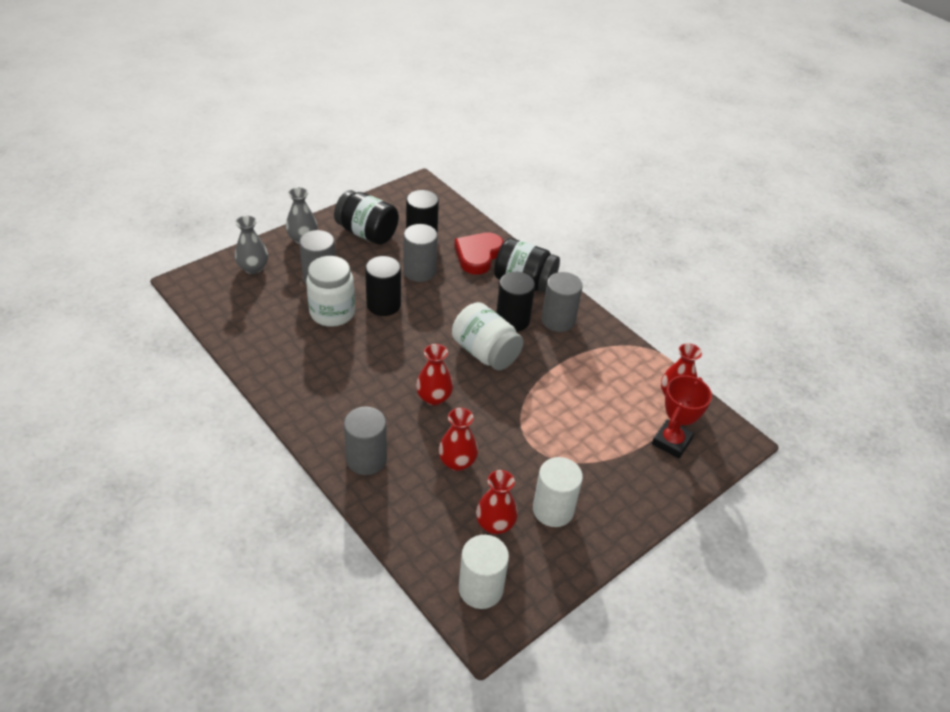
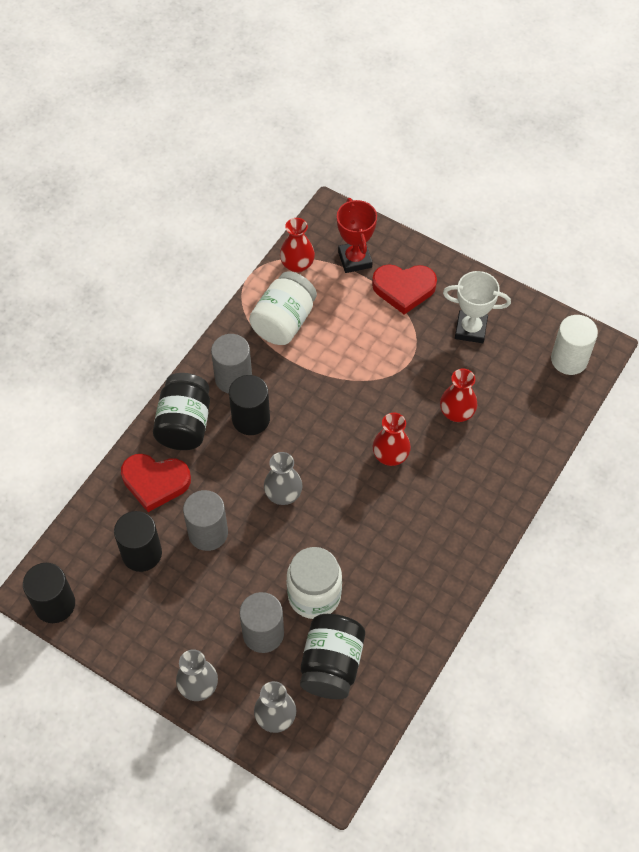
camera: 105 degrees left, 15 degrees up
(366, 459) = (489, 485): grey cylinder -> none
(367, 233) = (159, 616): black jar -> black jar (331, 664)
(383, 304) = (279, 549): black cylinder -> black cylinder (55, 604)
(431, 320) = (283, 494): none -> grey vase
(485, 352) = (309, 430): white jar -> white jar (284, 322)
(495, 524) = (506, 366): red vase -> none
(553, 510) = (470, 329): white cylinder -> white trophy
(622, 470) = (404, 289): none -> red heart
(671, 442) = (355, 259): red trophy -> red trophy turned 60 degrees clockwise

